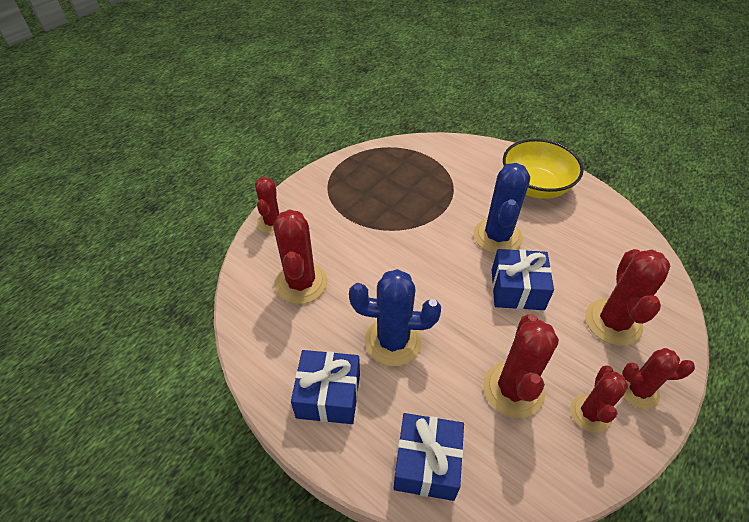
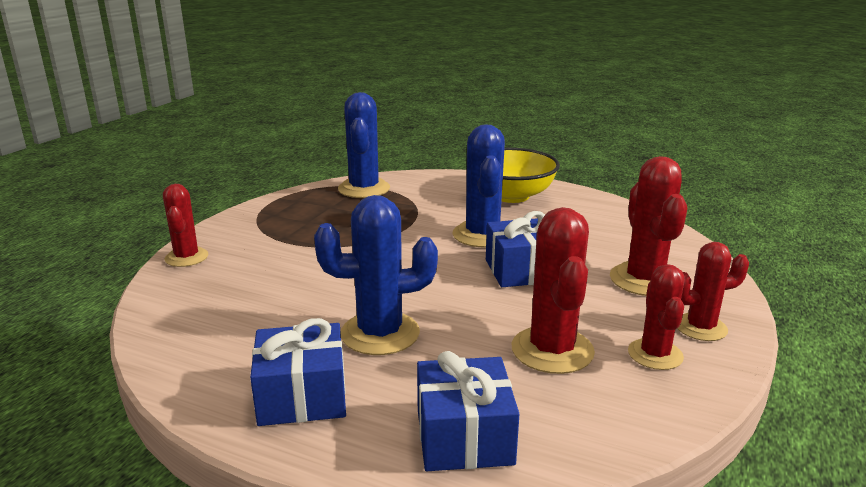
camera: 15 degrees left, 25 degrees down
(301, 283) = (238, 302): red cactus -> none
(416, 155) = (364, 189): none -> blue cactus

